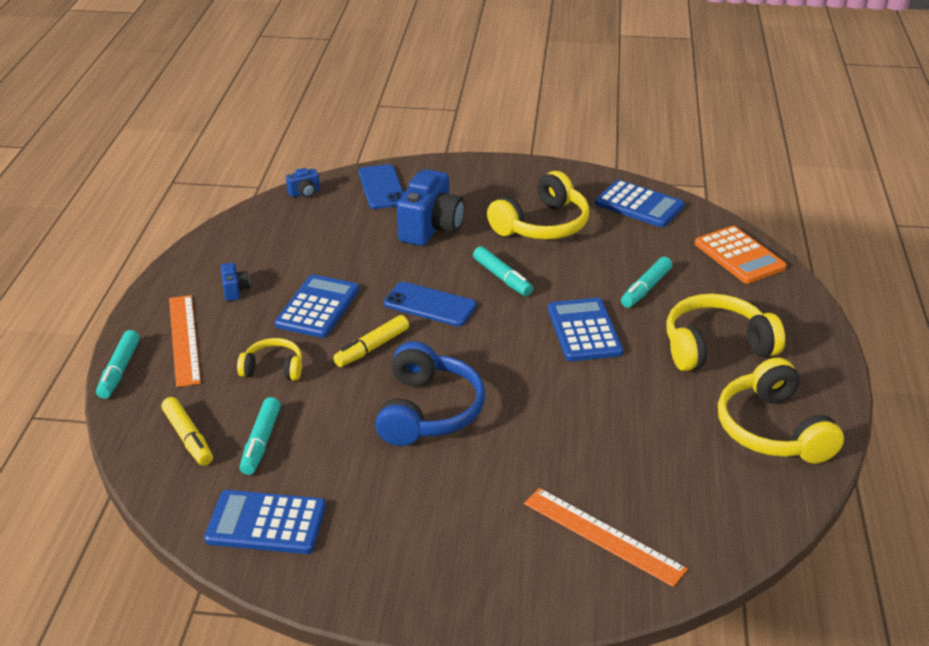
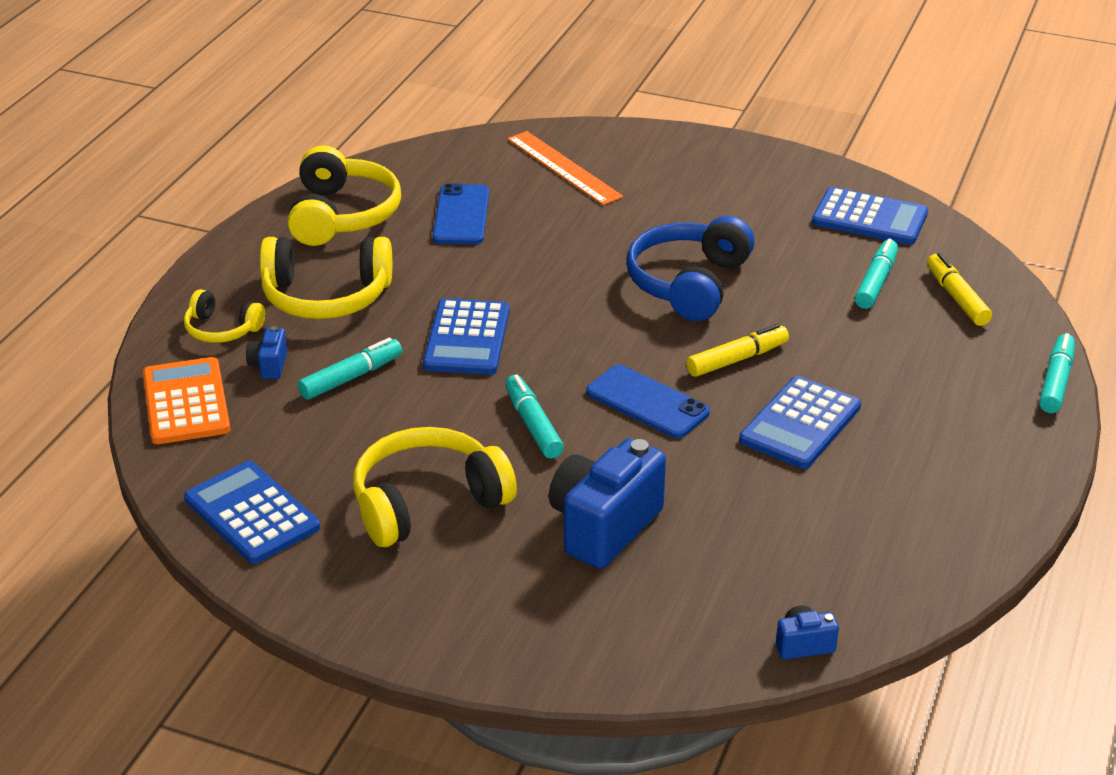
camera: 165 degrees left, 0 degrees up
(184, 339) = (980, 408): orange ruler -> none
(235, 290) = (917, 469): blue camera -> blue camera (269, 366)
(273, 368) = (862, 354): yellow headphones -> yellow headphones (222, 329)
(381, 187) = (662, 632): blue phone -> blue phone (461, 215)

